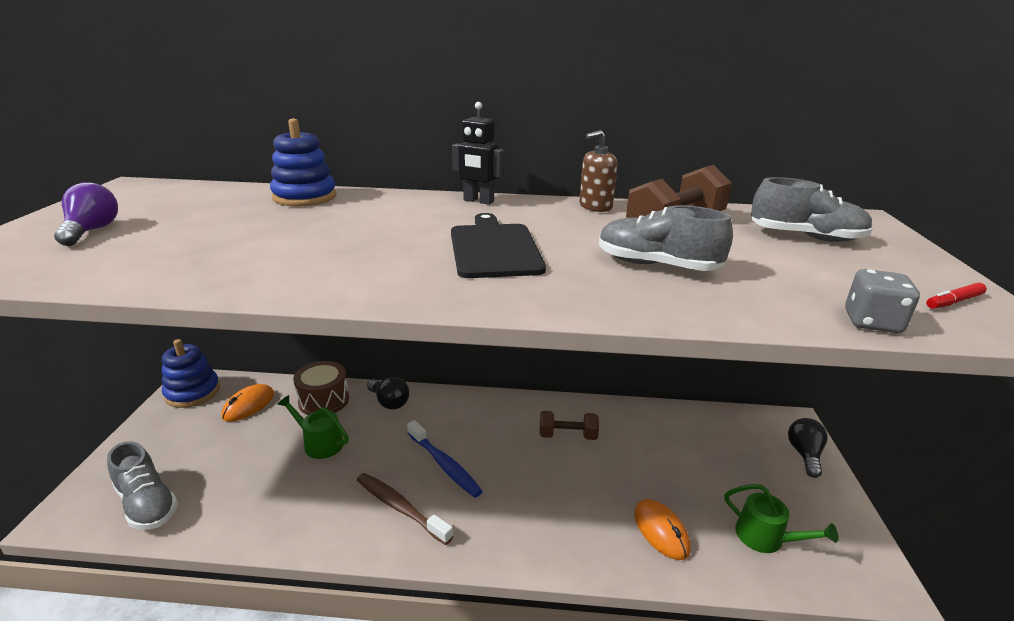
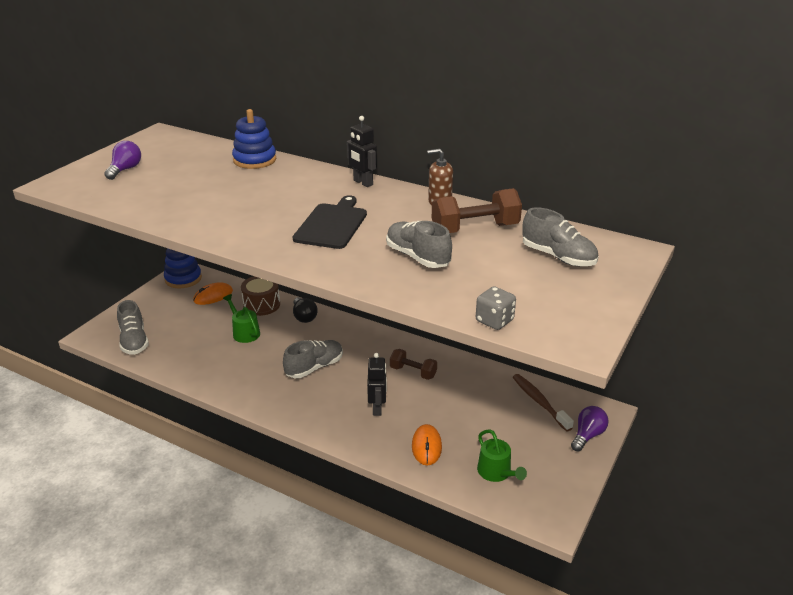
camera: 25 degrees right, 5 degrees up
(400, 507) = (271, 384): brown toothbrush -> brown toothbrush (539, 402)
(444, 465) = (314, 367): blue toothbrush -> grey shoe
(563, 497) = (377, 408): none -> black robot
(804, 454) = (587, 435): black light bulb -> purple light bulb
(953, 302) = (574, 322): red marker -> none

